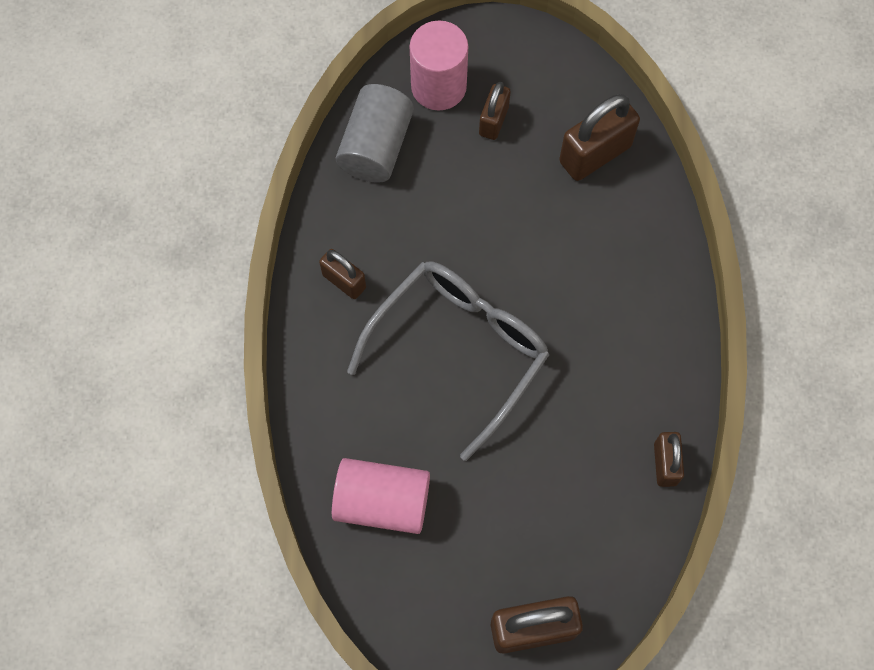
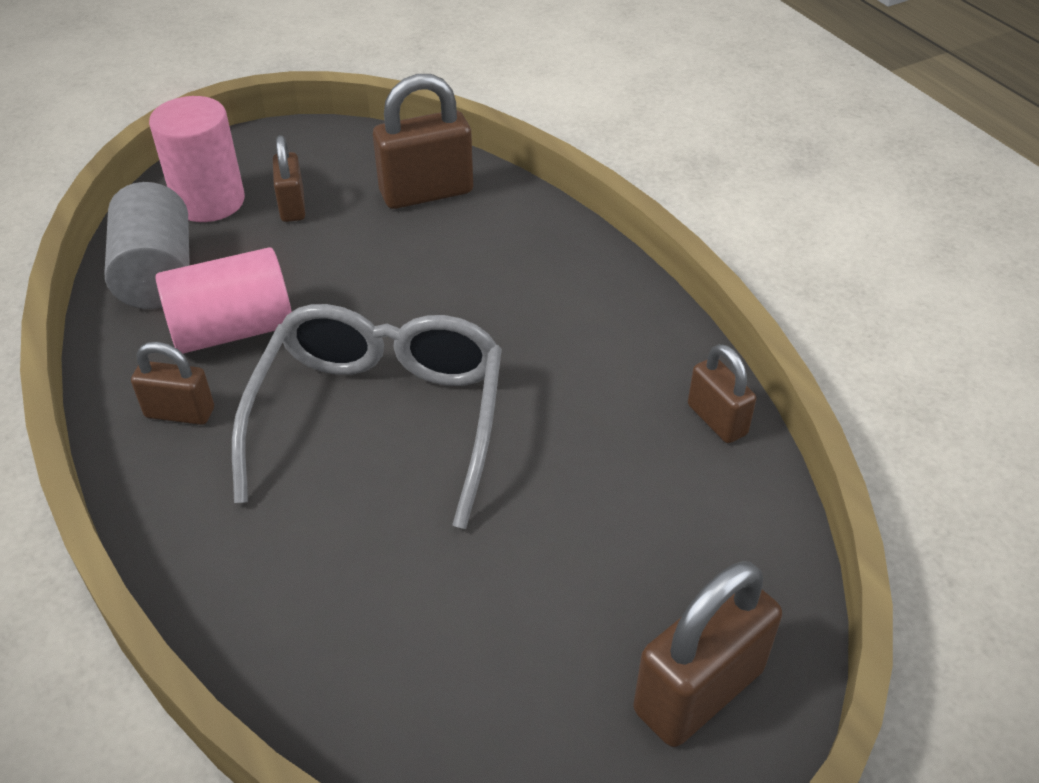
camera: 30 degrees left, 25 degrees down
(382, 502) = (374, 638): pink cylinder -> pink cylinder (233, 330)
(595, 154) = (426, 193): brown padlock -> brown padlock turned 45 degrees clockwise

